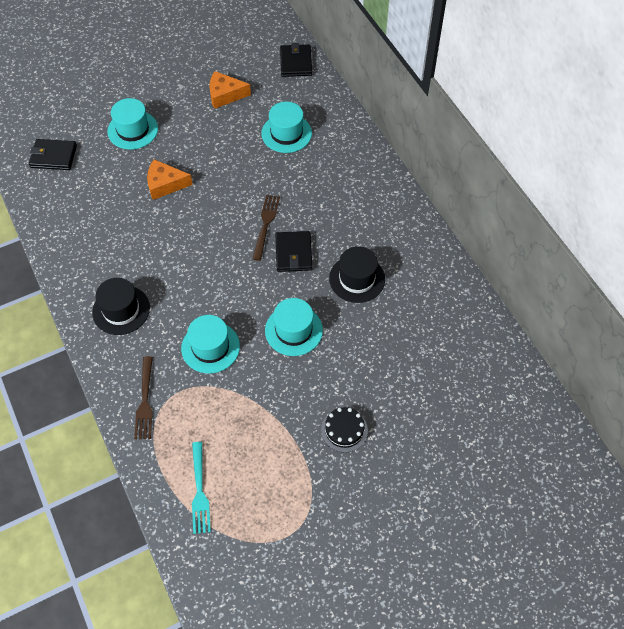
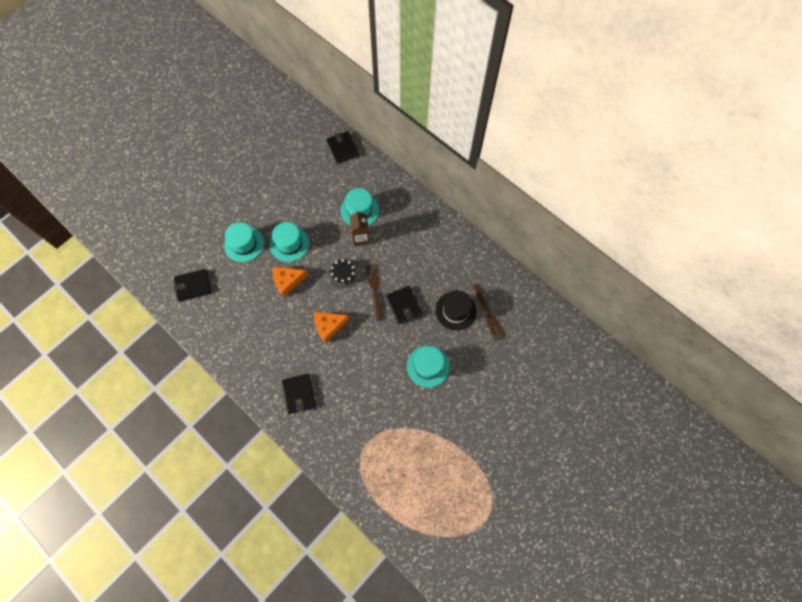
camera: 20 degrees left, 10 degrees up
(121, 310) = (299, 394): black hat -> black wallet
(145, 401) = (346, 458): brown fork -> brown fork (488, 314)
(199, 491) = (413, 511): turquoise fork -> none
(210, 347) = (375, 400): turquoise hat -> turquoise hat (289, 243)
(225, 95) = (301, 192): orange cheese -> orange cheese (329, 326)
(274, 163) = (361, 238): none -> brown carton
(344, 430) = (492, 429): black cake -> black cake (343, 274)

